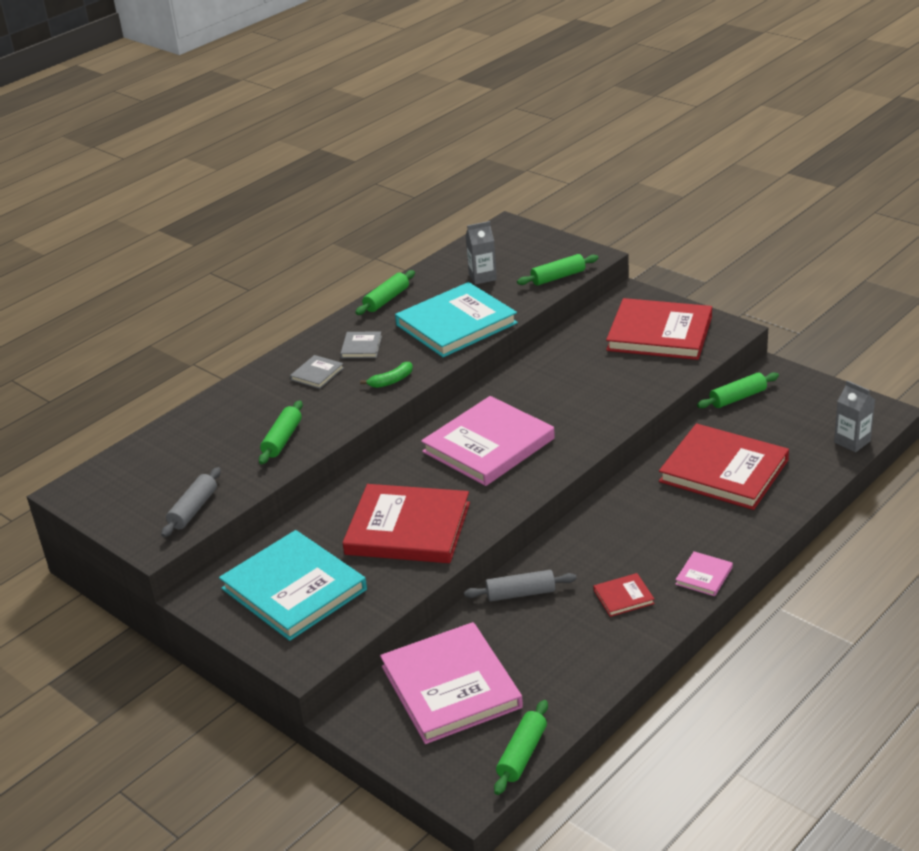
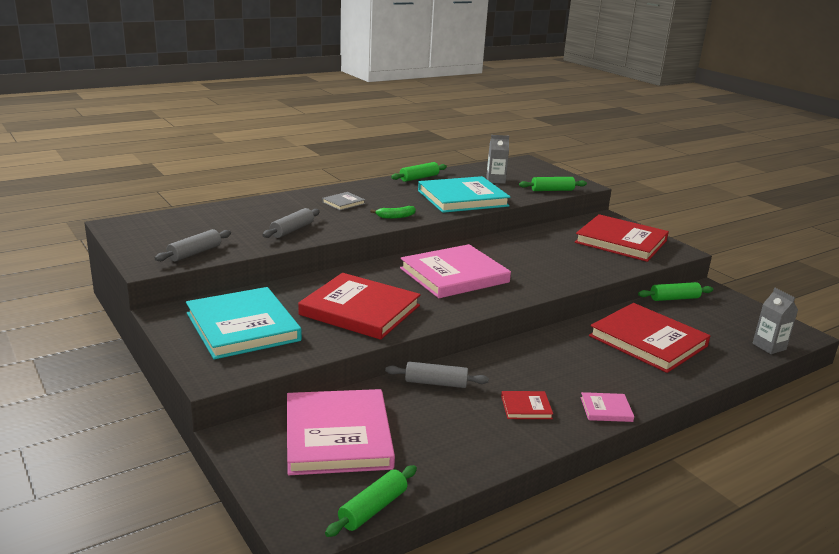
camera: 10 degrees right, 10 degrees down
(282, 439) = (292, 230): green rolling pin -> grey rolling pin
(361, 347) = (385, 196): grey book -> none
(704, 576) = (606, 409): pink book -> pink book turned 45 degrees clockwise

